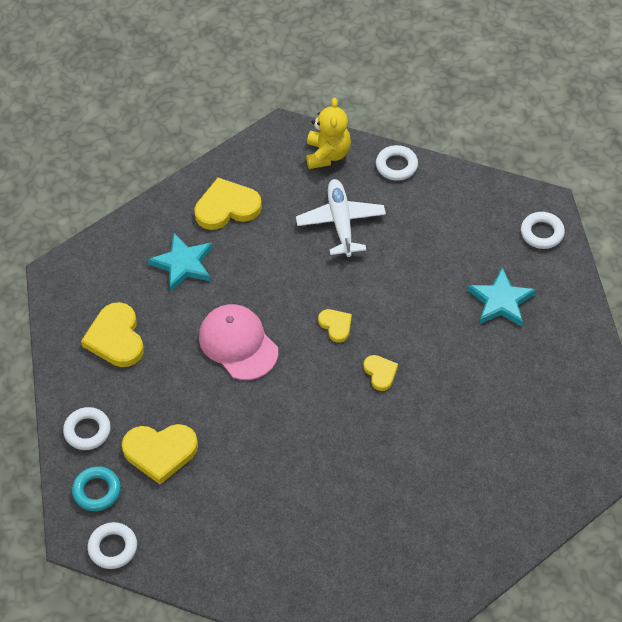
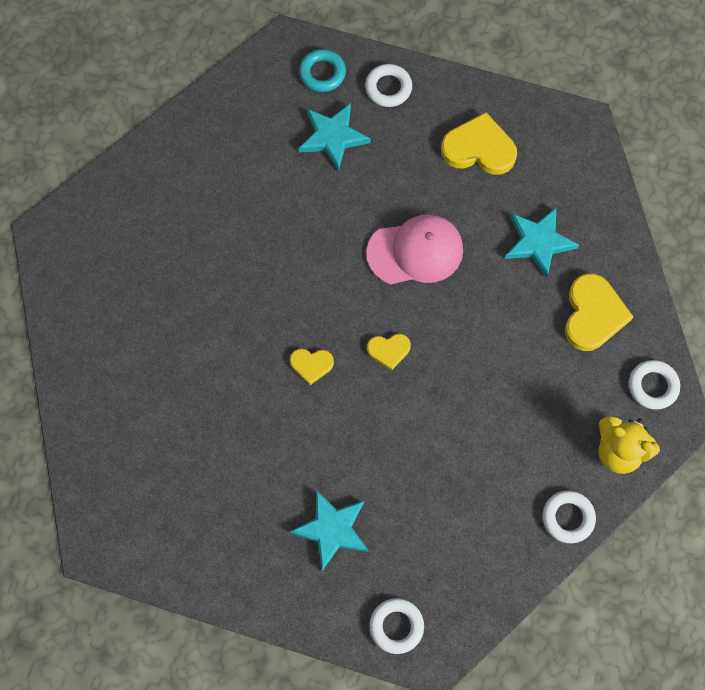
camera: 115 degrees right, 15 degrees up
(113, 548) = (260, 65): white ring -> white ring (653, 386)
(160, 452) = (333, 137): yellow heart -> turquoise star
(341, 222) = (517, 419): white plane -> none

